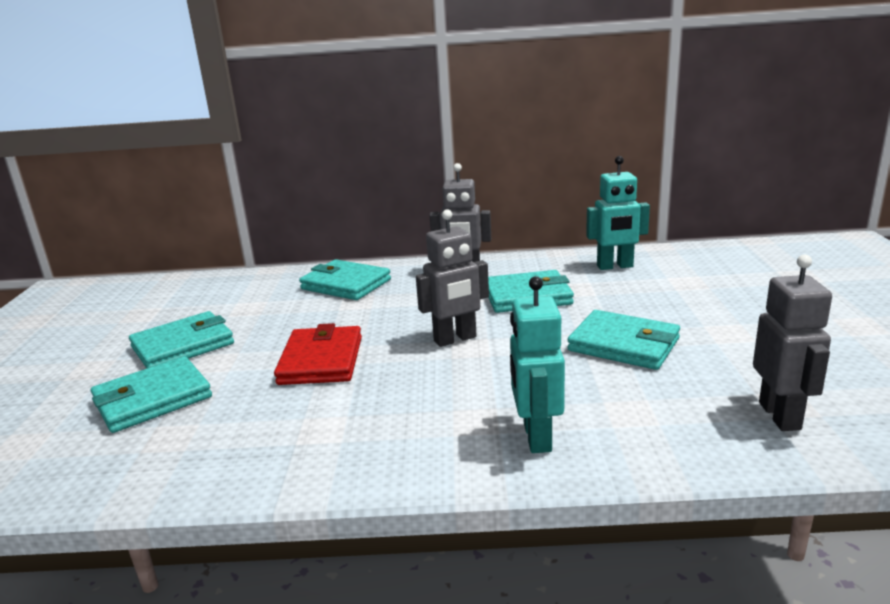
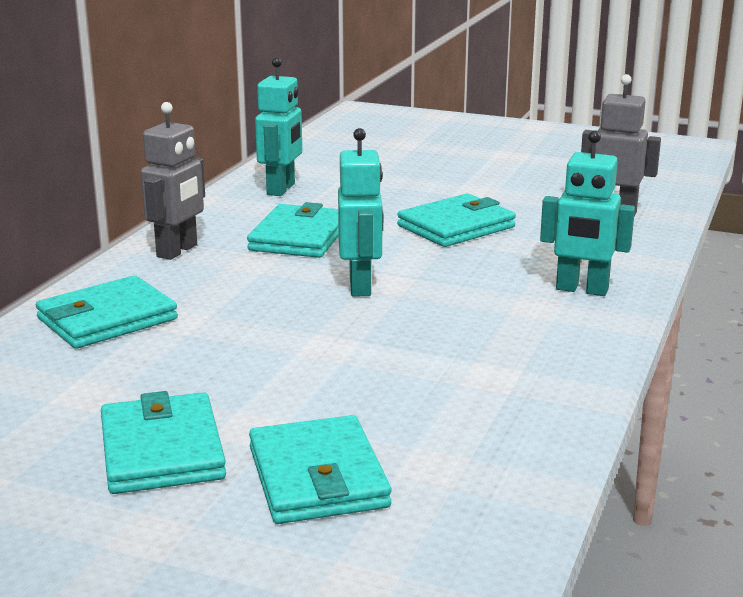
camera: 70 degrees left, 0 degrees up
(321, 360) = (329, 360): red wallet -> none
(455, 339) = (361, 286): grey robot -> turquoise robot

